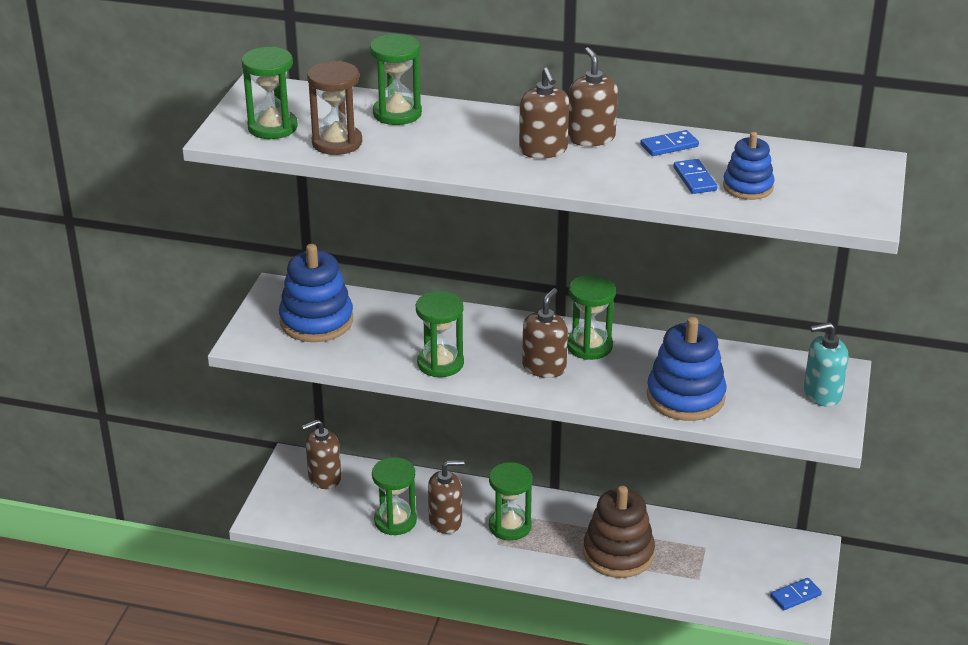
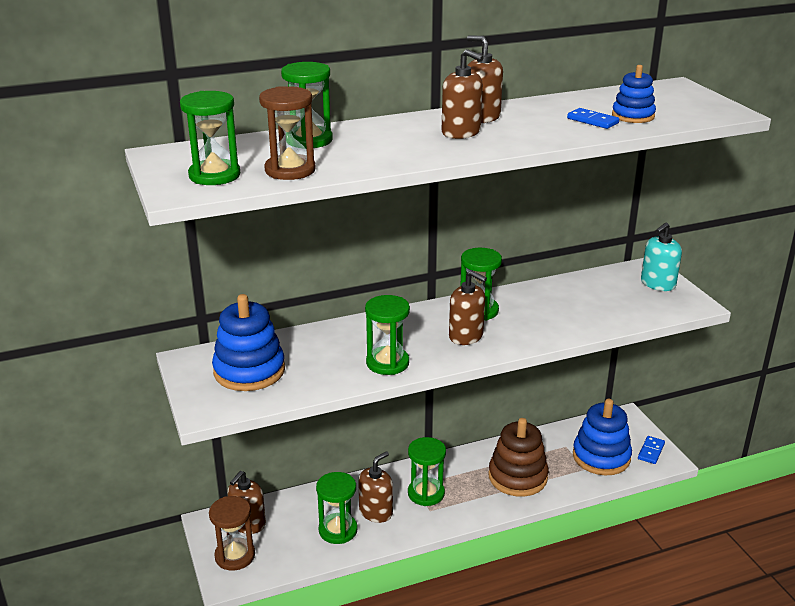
camera: 35 degrees left, 5 degrees down
(288, 500) = (235, 556): none -> brown hourglass
(544, 367) = (466, 336): brown soap dispenser -> brown soap dispenser turned 135 degrees clockwise
(669, 146) = (541, 108): blue domino -> none
(685, 397) = (583, 318): blue stacking toy -> blue stacking toy (601, 457)

